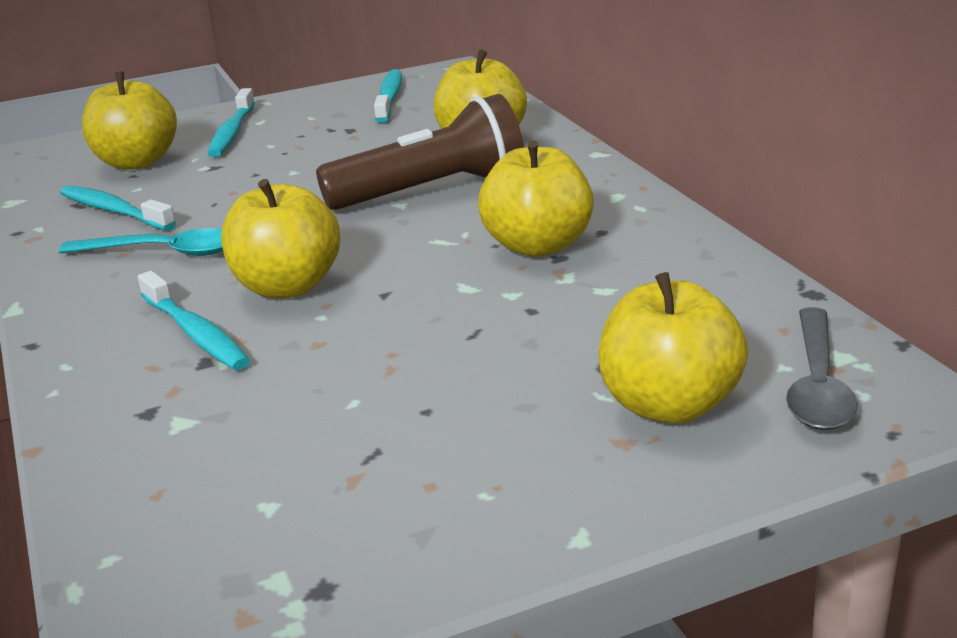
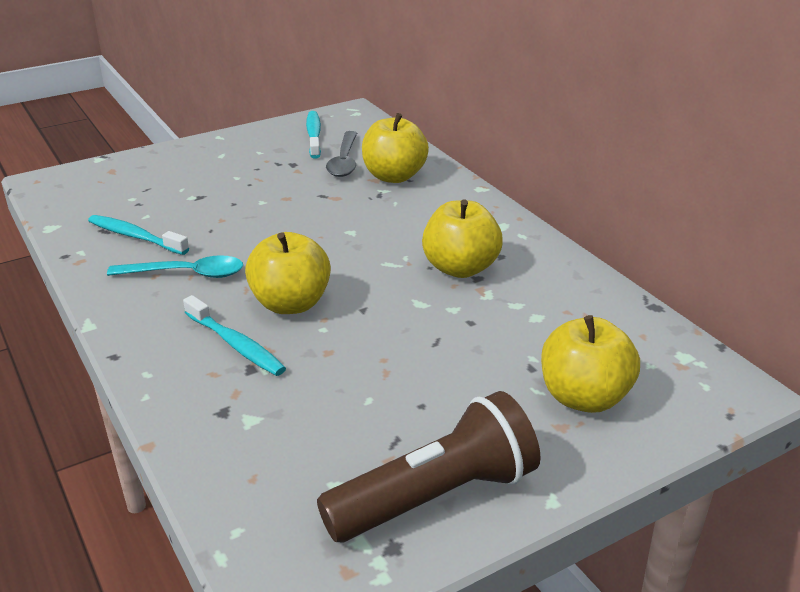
camera: 10 degrees left, 5 degrees up
(136, 162) = (137, 192): yellow apple -> none
(232, 132) = (203, 165): turquoise toothbrush -> none
(432, 191) = (371, 220): brown flashlight -> brown flashlight (435, 496)
(817, 384) = (675, 379): grey spoon -> grey spoon (344, 161)

